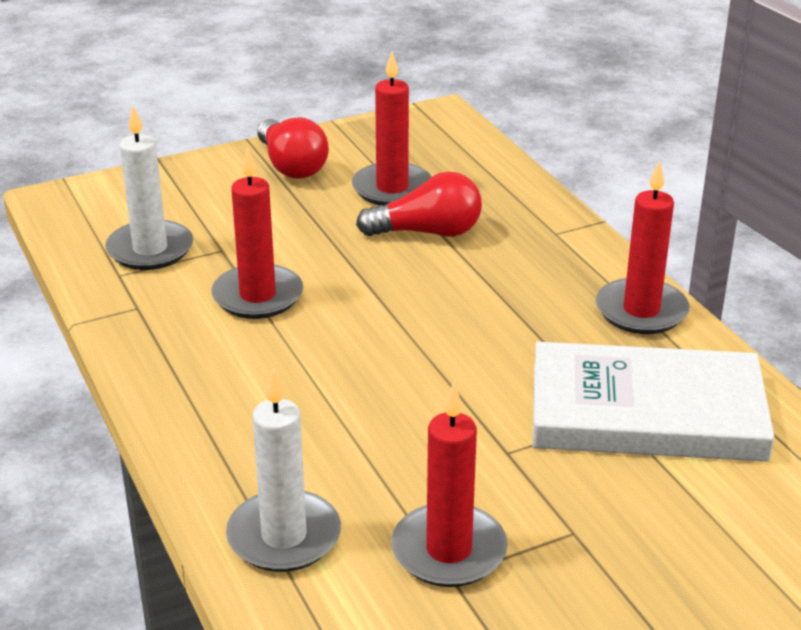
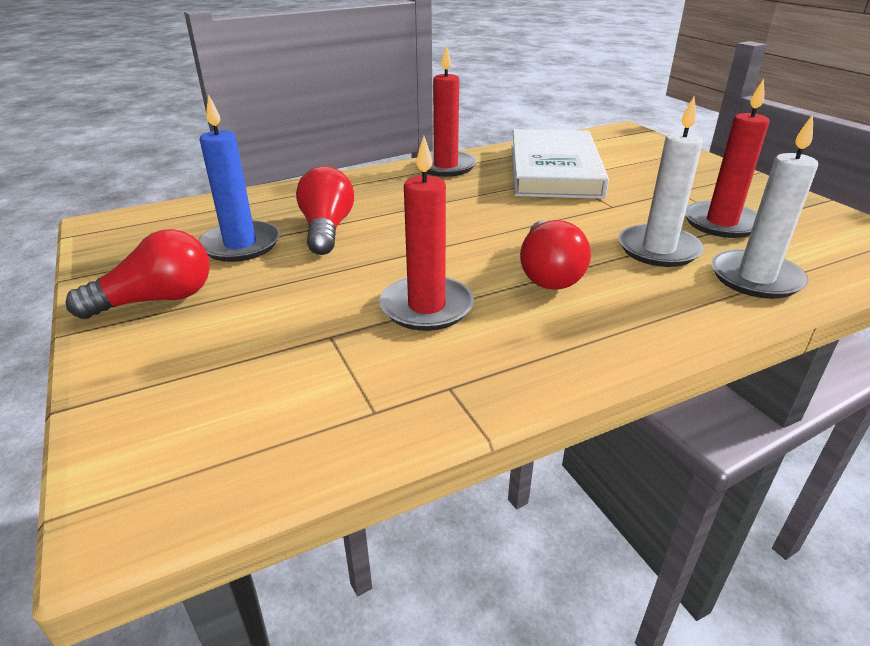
camera: 90 degrees left, 0 degrees up
(150, 249) = (317, 390): white candle -> white candle (658, 249)
(314, 374) = (548, 273): none -> red light bulb
(392, 188) = (240, 245): red candle -> blue candle

